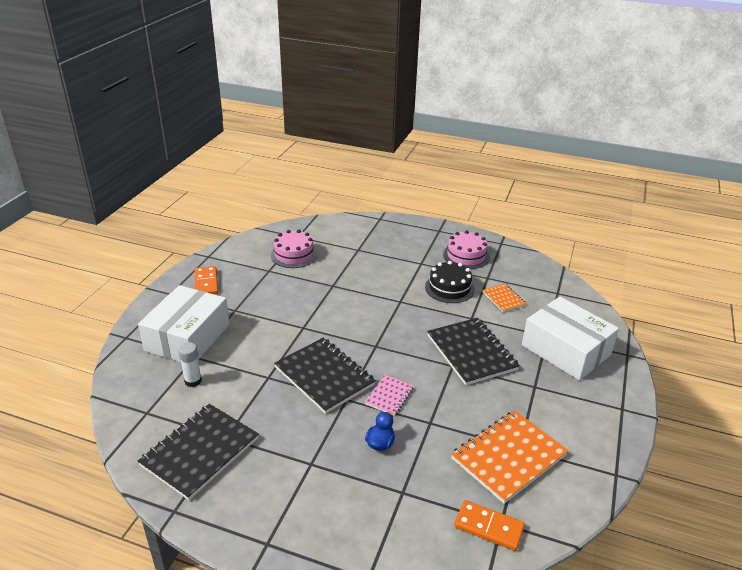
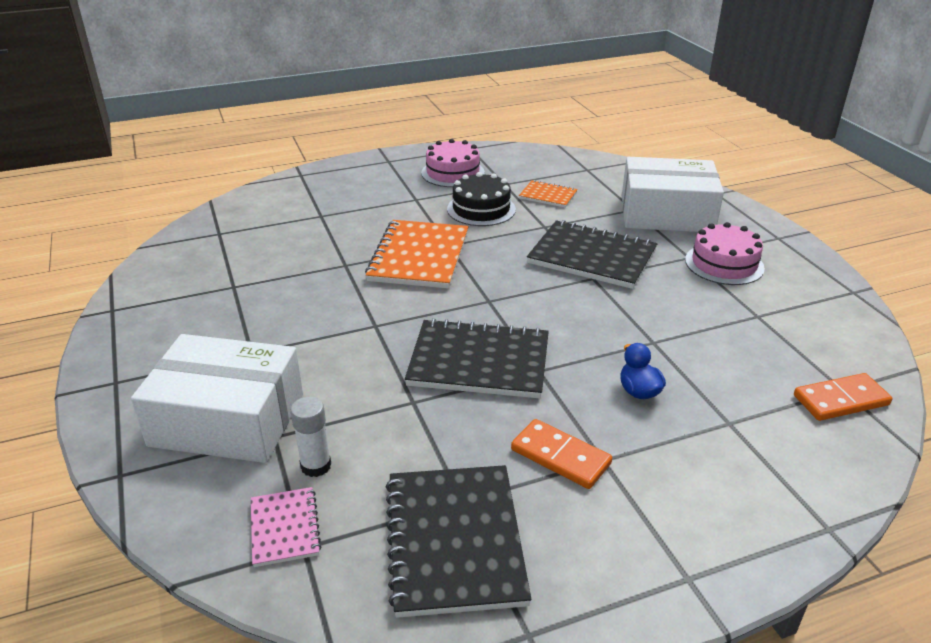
camera: 40 degrees left, 0 degrees up
(188, 337) = (227, 420): white box -> white box turned 60 degrees counterclockwise
(206, 283) = (157, 342): orange domino -> orange domino (560, 456)
(294, 255) = (243, 255): pink cake -> pink cake (724, 264)
(389, 396) = (578, 341): pink notebook -> pink notebook (285, 528)
(508, 457) = (761, 329): orange notebook -> orange notebook (419, 257)

